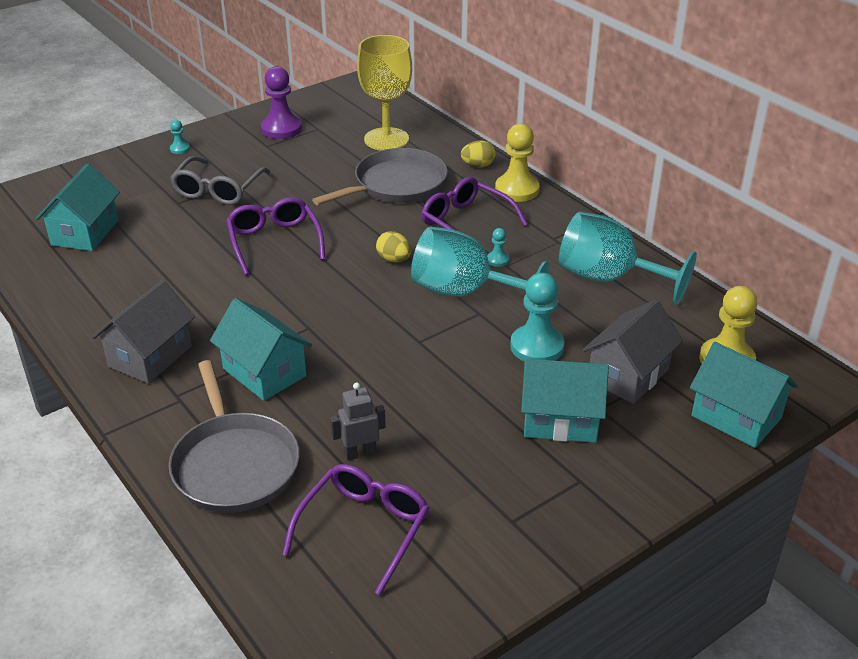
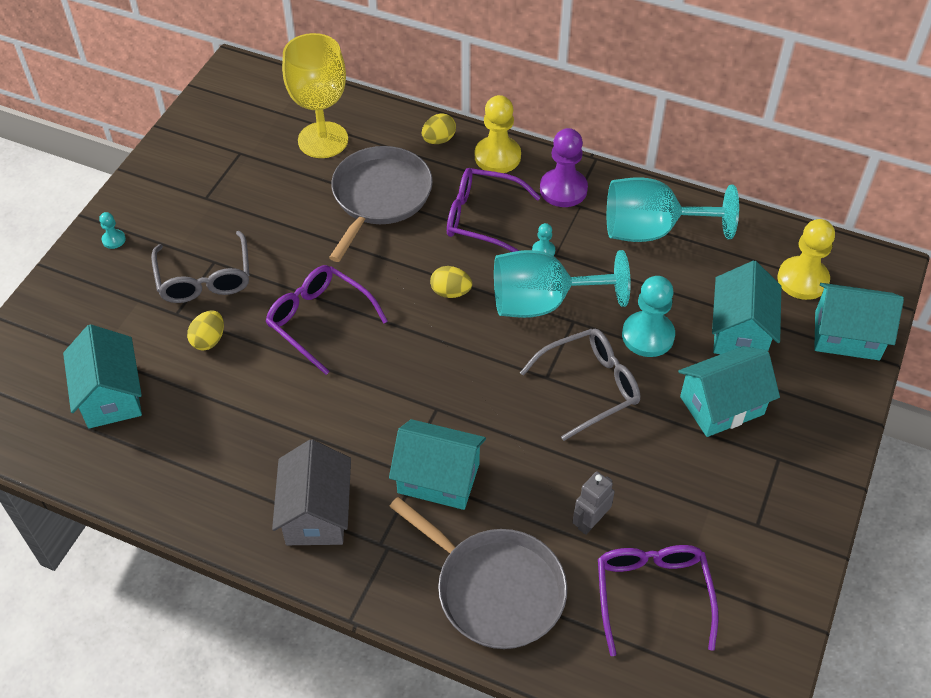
camera: 30 degrees left, 15 degrees up
(183, 225) = (209, 340): none -> yellow egg
(281, 129) = (201, 168): purple pawn -> purple pawn (563, 189)
(452, 361) = (591, 386): none -> grey glasses
(628, 375) = (740, 331): grey house -> turquoise house

